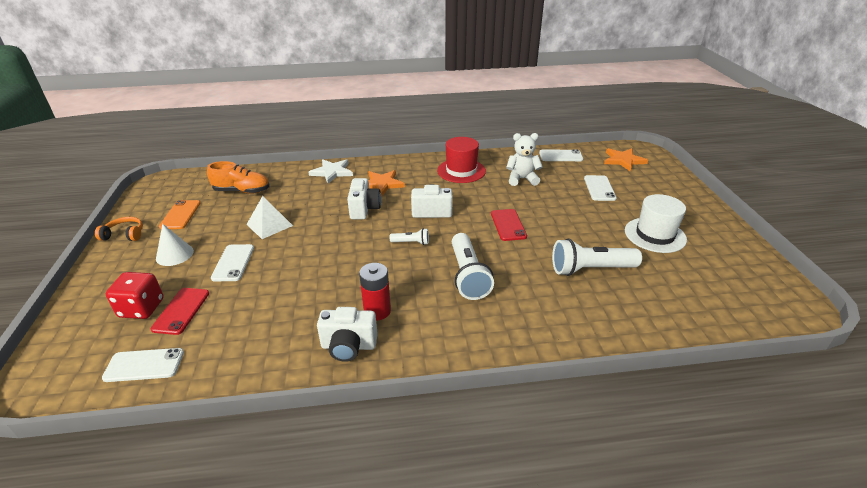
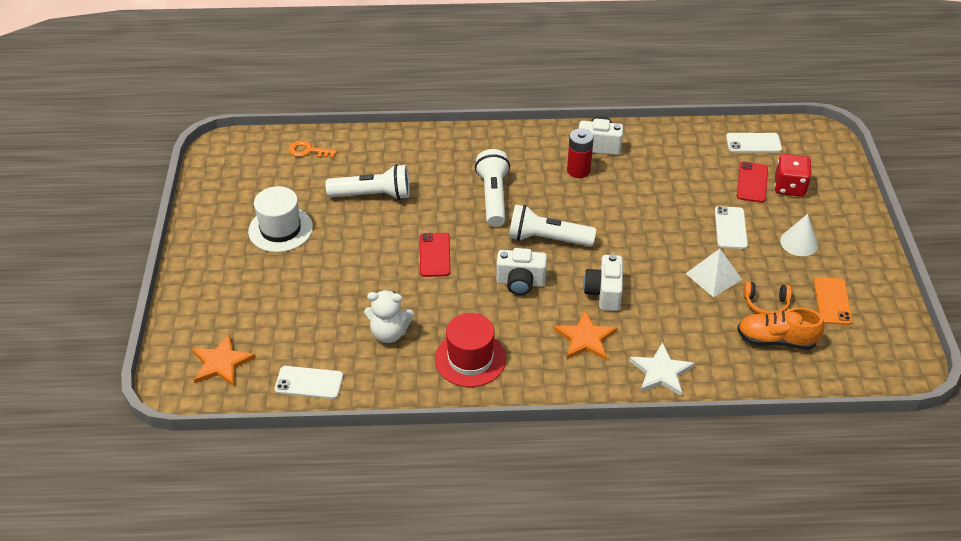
camera: 175 degrees left, 10 degrees up
(124, 235) = (876, 274): orange headphones -> orange headphones (766, 303)
(411, 242) = (546, 239): white flashlight -> white flashlight, size x2.02
(599, 188) = (294, 306): white phone -> none
(696, 312) = (308, 151): none -> orange key

